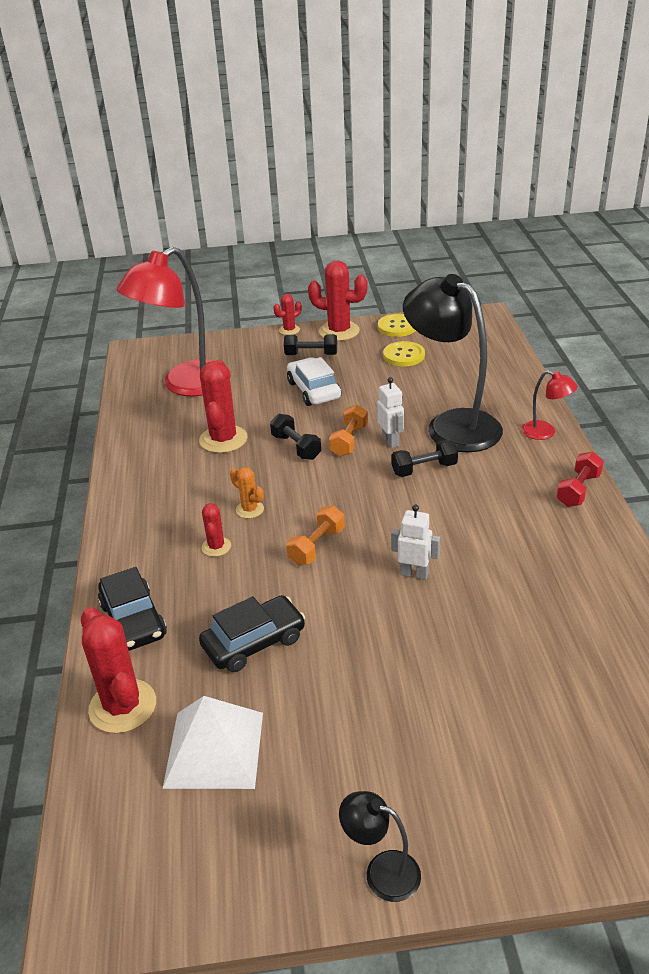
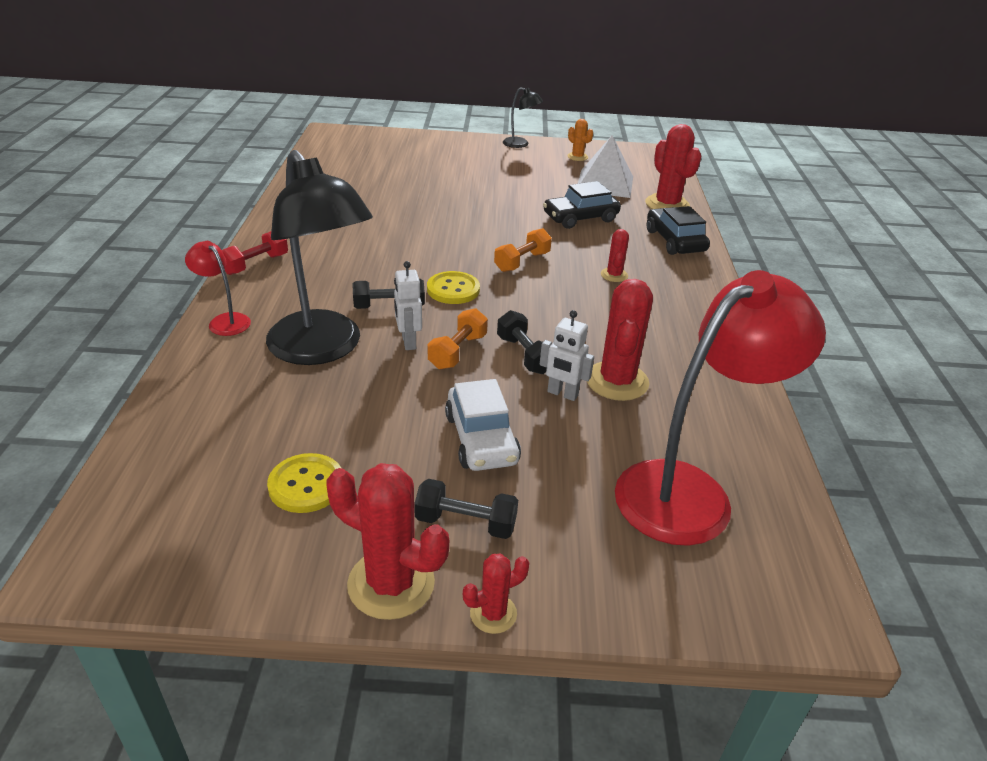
camera: 175 degrees left, 0 degrees up
(250, 509) = (582, 299): orange cactus -> orange cactus (577, 157)
(397, 327) = (269, 571): yellow button -> yellow button (453, 289)
(414, 574) = (447, 234): white robot -> white robot (562, 394)

